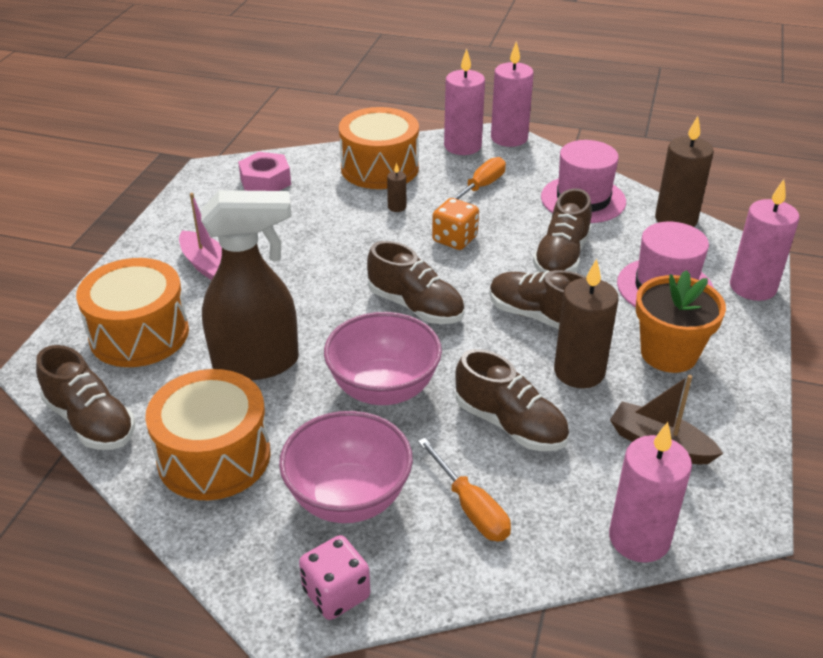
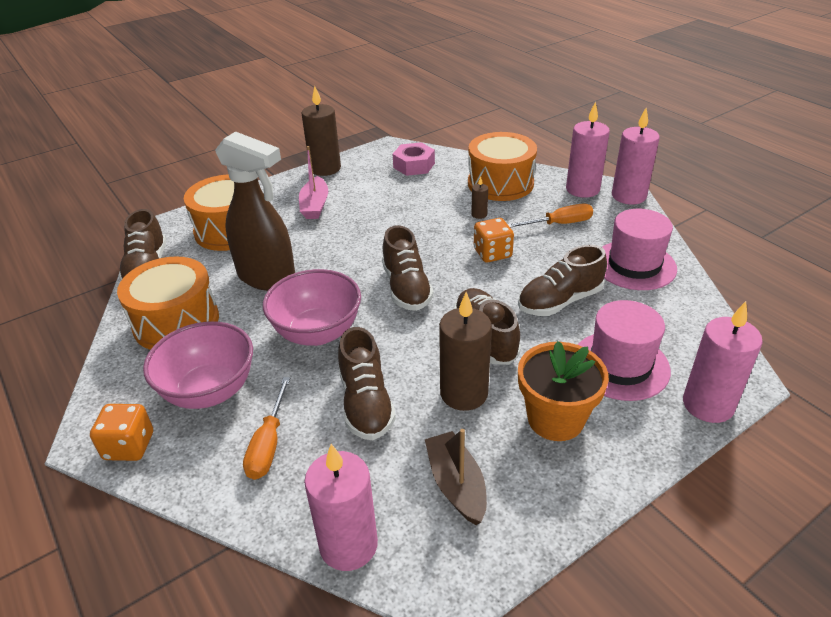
camera: 40 degrees right, 0 degrees up
(336, 593) = (129, 446): pink dice -> orange dice
(676, 219) = (702, 315): brown candle -> brown candle (325, 168)

